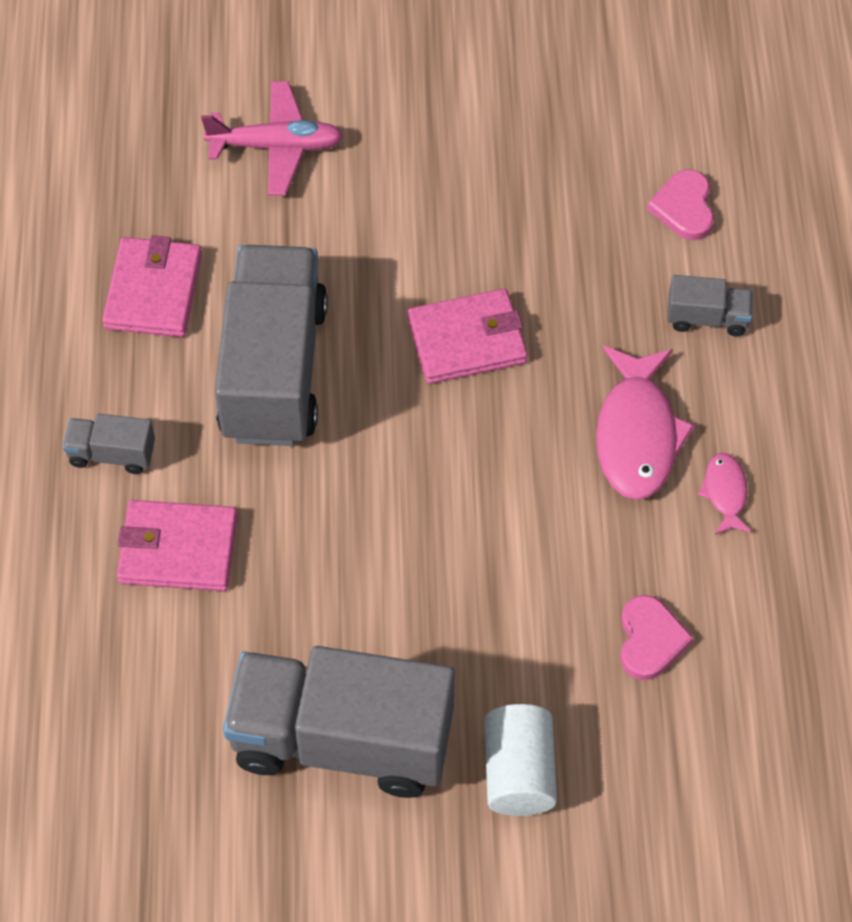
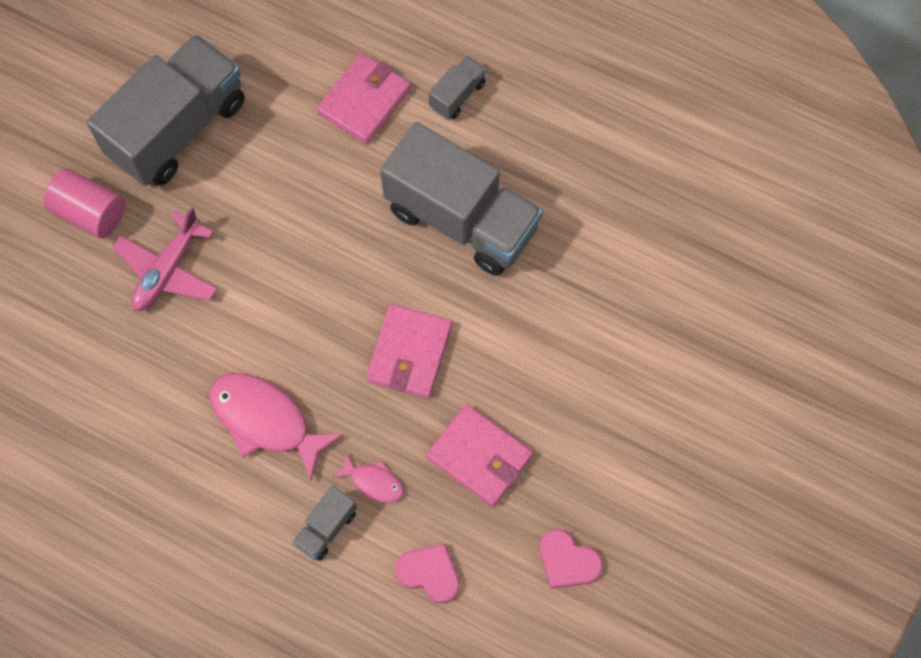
camera: 120 degrees right, 10 degrees up
(153, 291) = (571, 176): pink wallet -> pink wallet (479, 457)
(276, 146) = (652, 315): pink plane -> pink plane (168, 270)
(519, 772) = (90, 213): white cylinder -> pink cylinder
(650, 640) = (118, 338): pink heart -> pink heart (567, 561)
(725, 493) = (186, 451): pink fish -> pink fish (373, 482)

